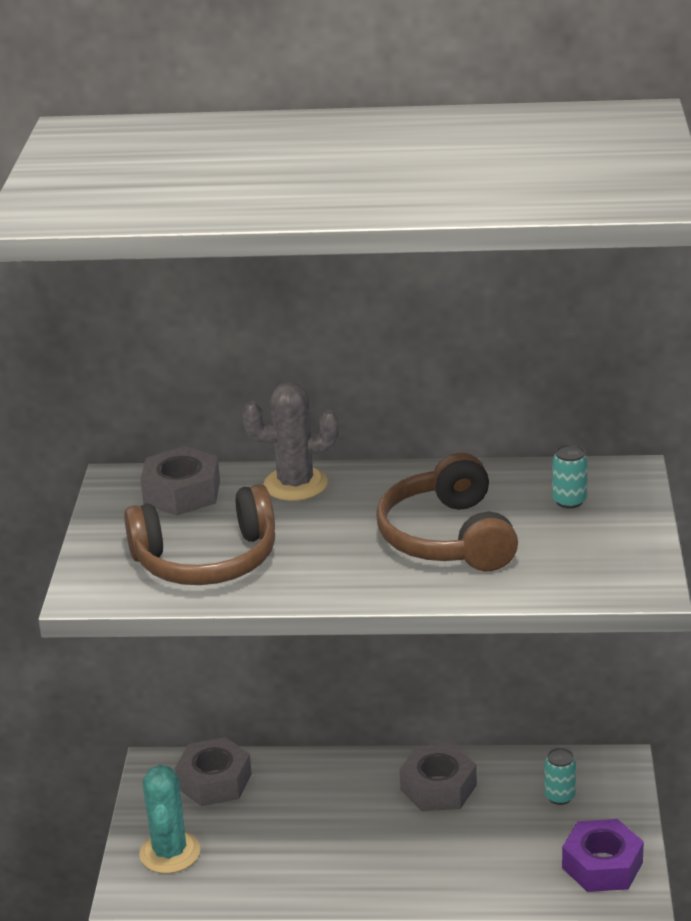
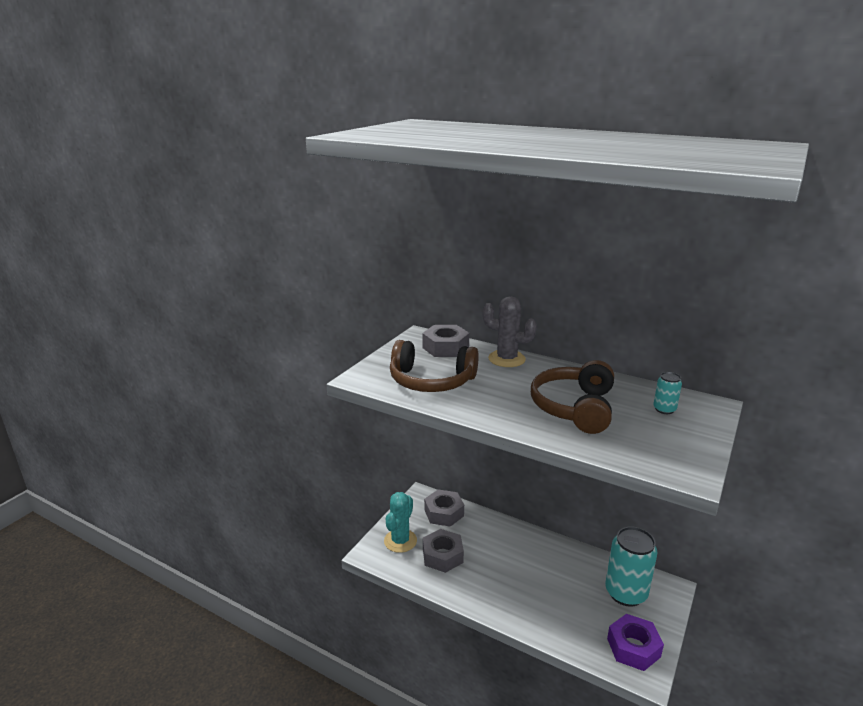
camera: 25 degrees right, 5 degrees down
(438, 787) = (557, 560): grey nut -> grey nut (442, 556)
(559, 796) = (625, 593): turquoise can -> turquoise can, size x2.20

